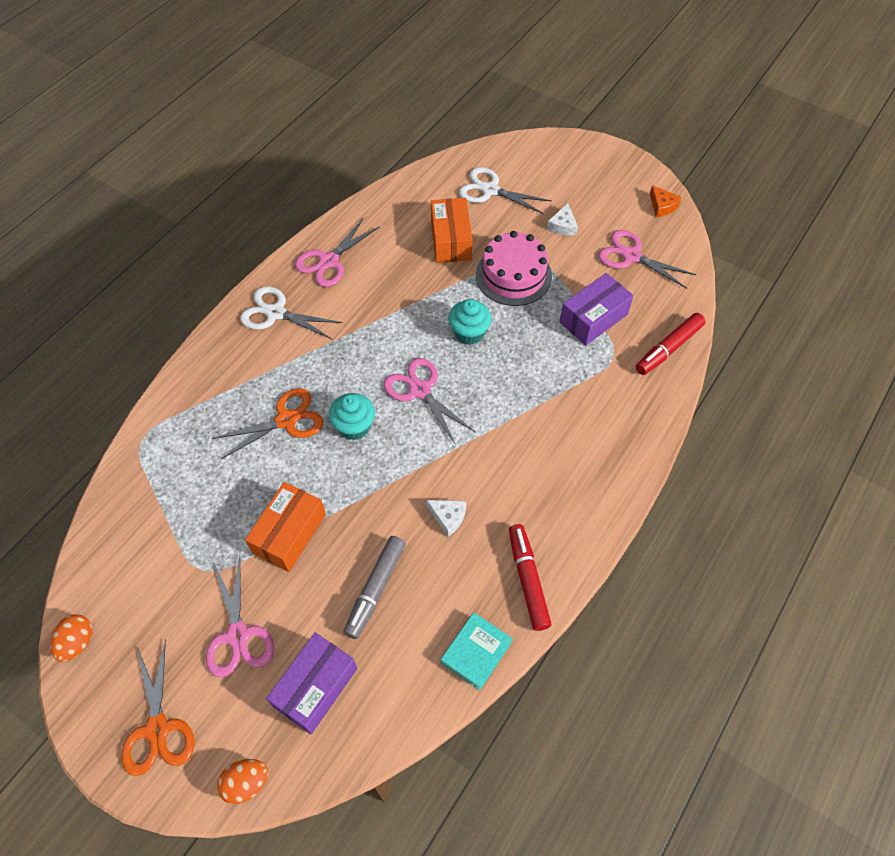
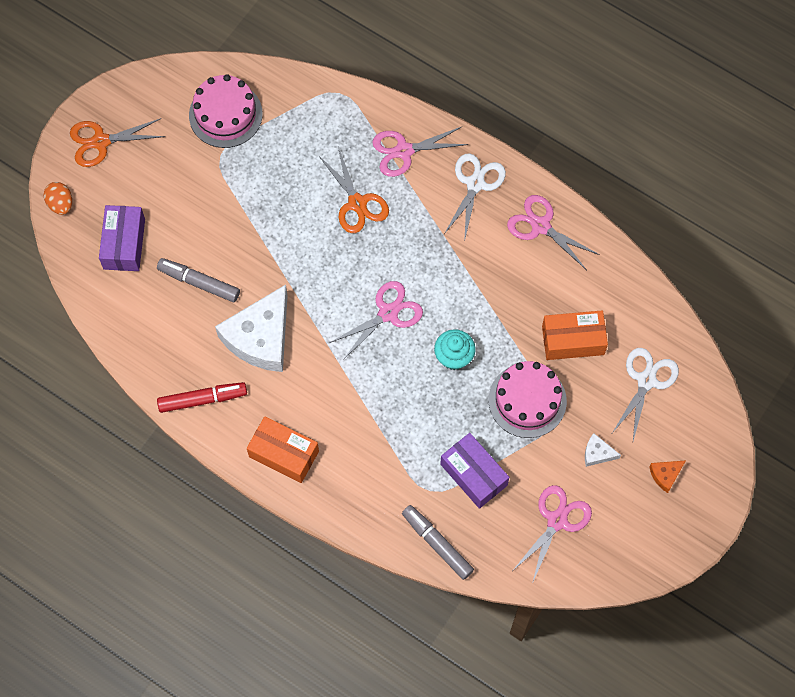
camera: 90 degrees right, 10 degrees up
(78, 642) = (166, 78): orange egg -> none
(146, 565) = (225, 114): none -> pink cake
(238, 635) = (166, 186): pink scissors -> pink scissors (404, 151)
(289, 533) = (249, 215): orange box -> orange box (283, 454)
(315, 687) = (124, 244): purple box -> purple box turned 60 degrees clockwise
(354, 426) = (350, 259): turquoise cupcake -> none
(448, 517) = (260, 337): white cheese -> white cheese, size x2.40
(476, 652) = (144, 358): turquoise book -> none
(662, 206) = (631, 562): orange cheese -> orange cheese (665, 475)
(668, 348) = (437, 543): red marker -> grey marker

